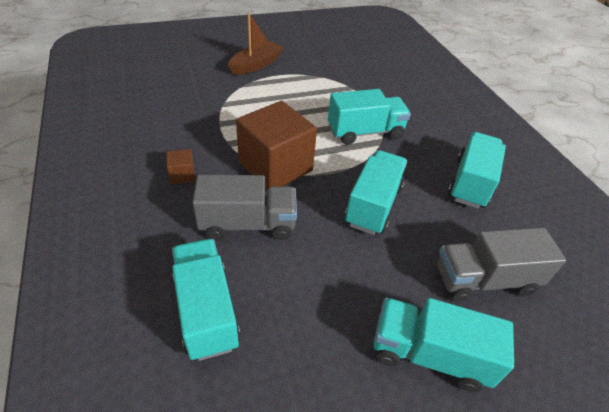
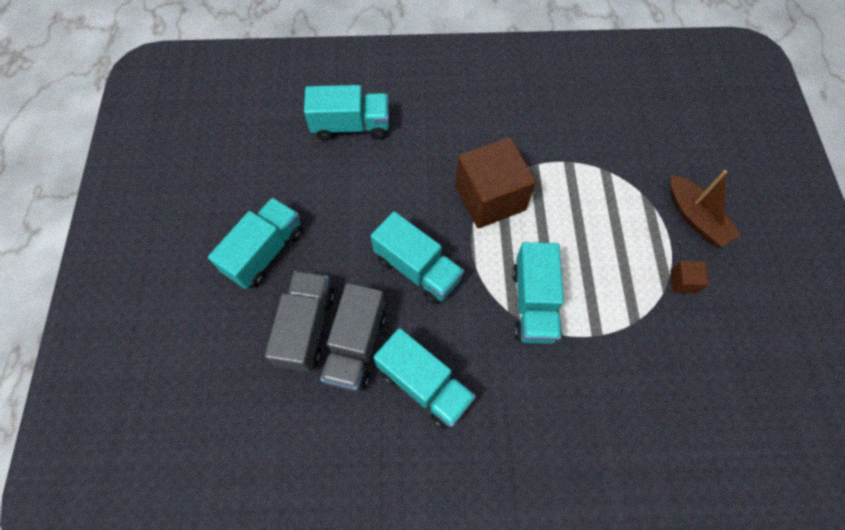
camera: 110 degrees right, 20 degrees up
(182, 175) = (493, 124): brown cube -> brown cube (683, 281)
(248, 224) = (421, 162): grey truck -> grey truck (356, 346)

